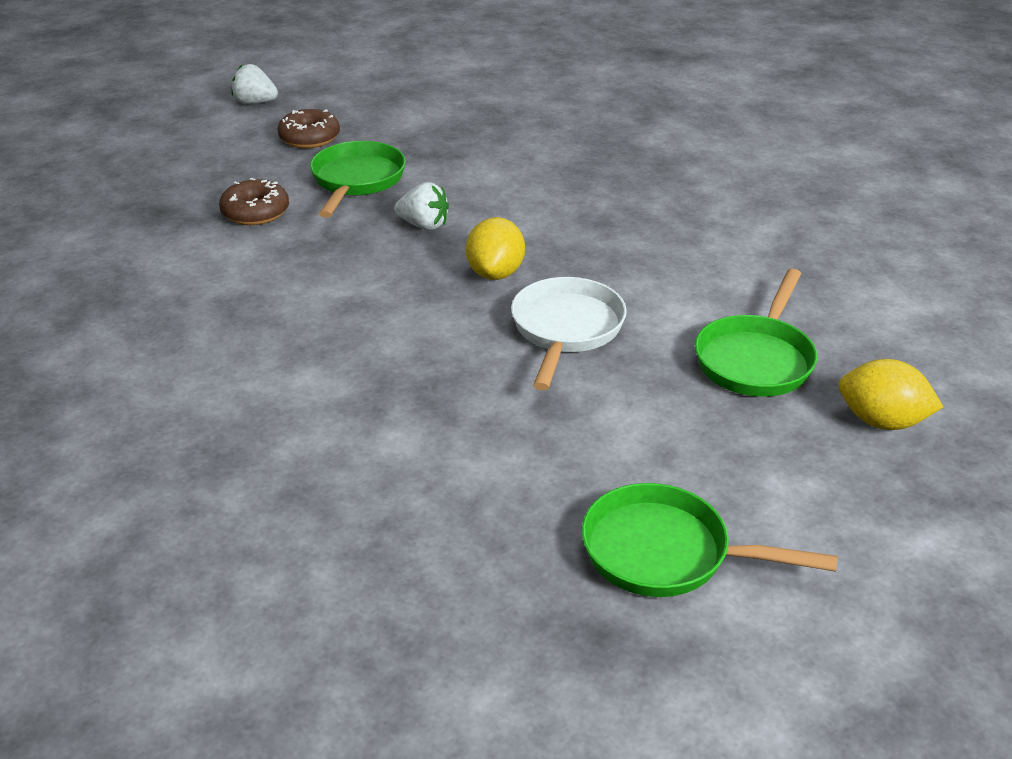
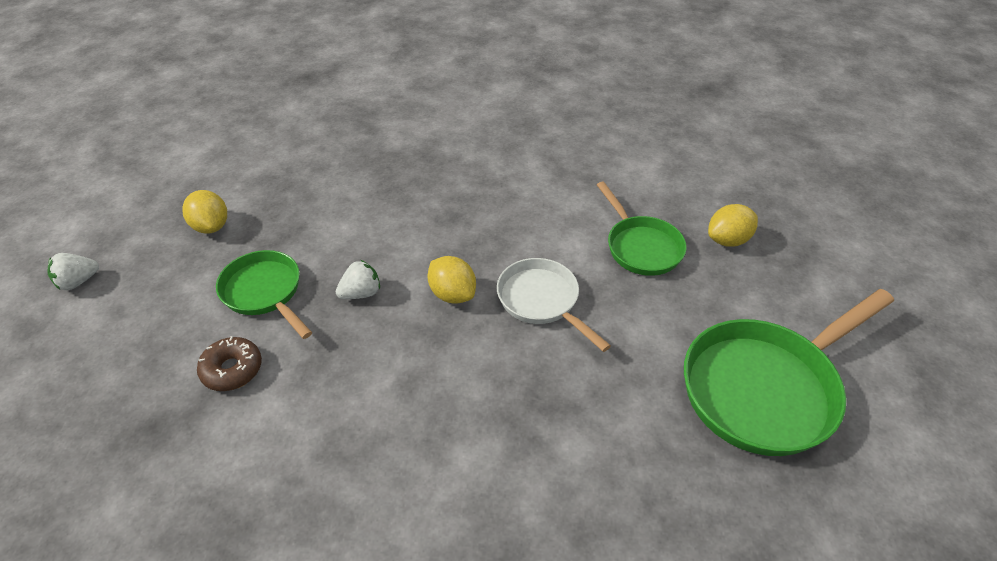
camera: 50 degrees left, 10 degrees up
(309, 138) = (174, 282): brown donut -> none
(393, 118) = (211, 226): none -> yellow lemon
(665, 553) = (765, 388): green pan -> green pan, size x1.67

